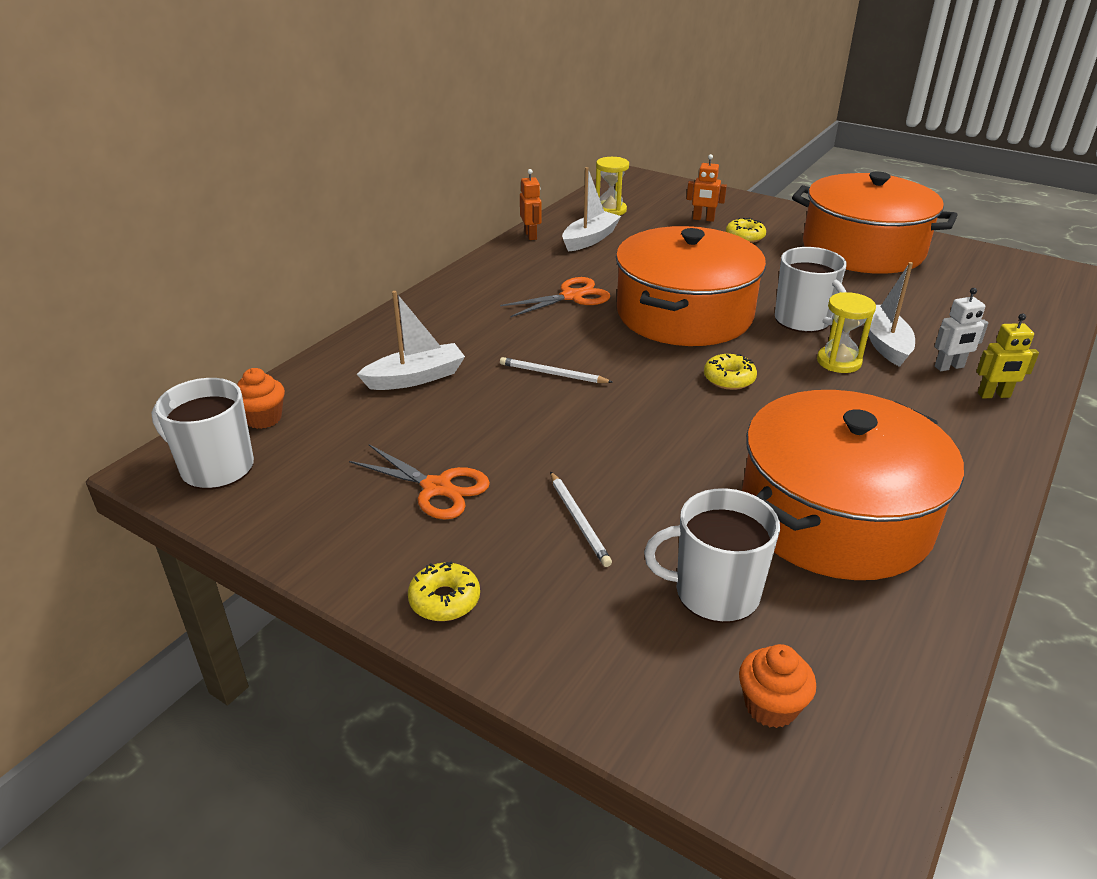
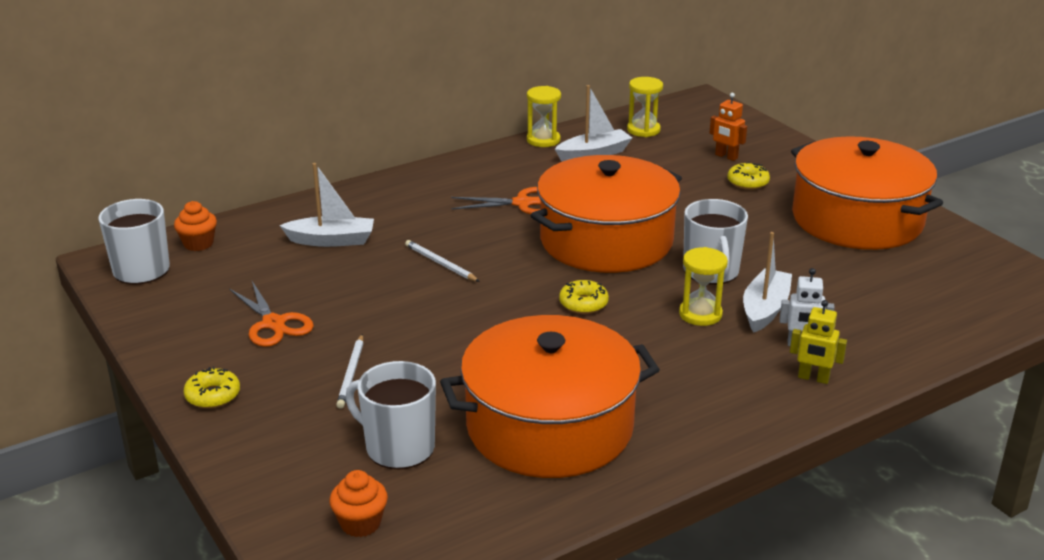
camera: 25 degrees right, 5 degrees down
(531, 235) = (543, 140): orange robot -> yellow hourglass

